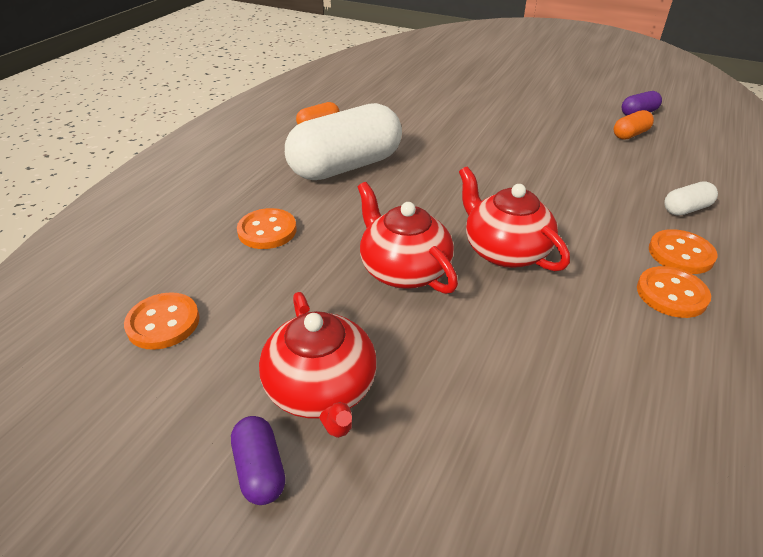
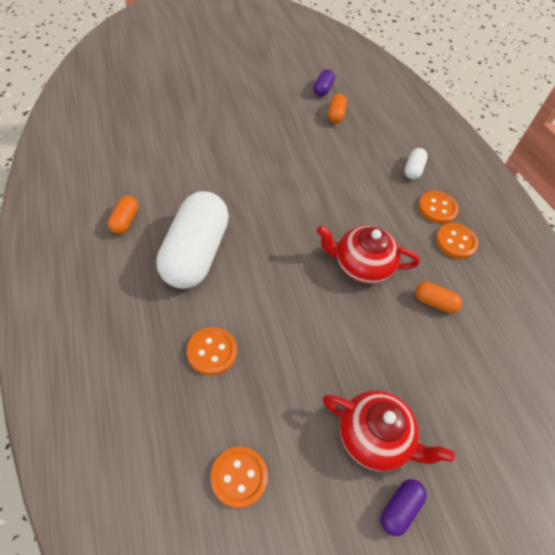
camera: 50 degrees left, 15 degrees up
(260, 470) = (399, 509): purple capsule -> purple capsule turned 75 degrees counterclockwise
(403, 270) = (326, 320): red teapot -> none
(562, 328) = (434, 302): none -> orange capsule

